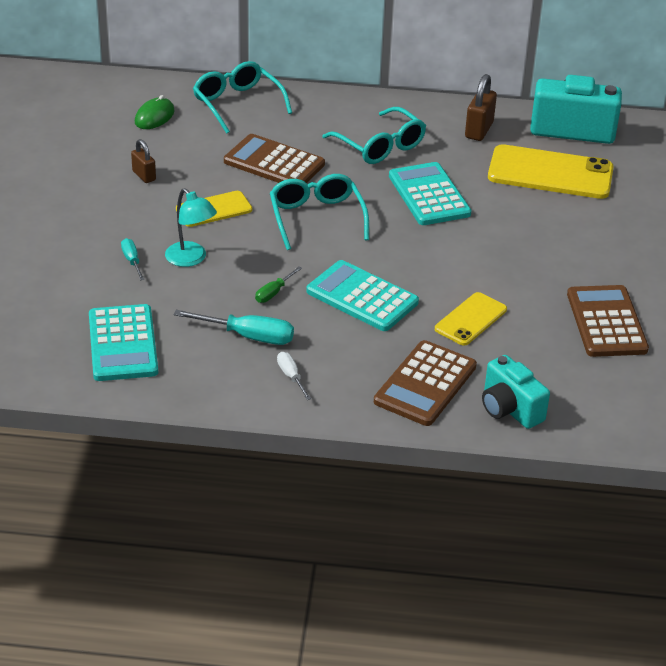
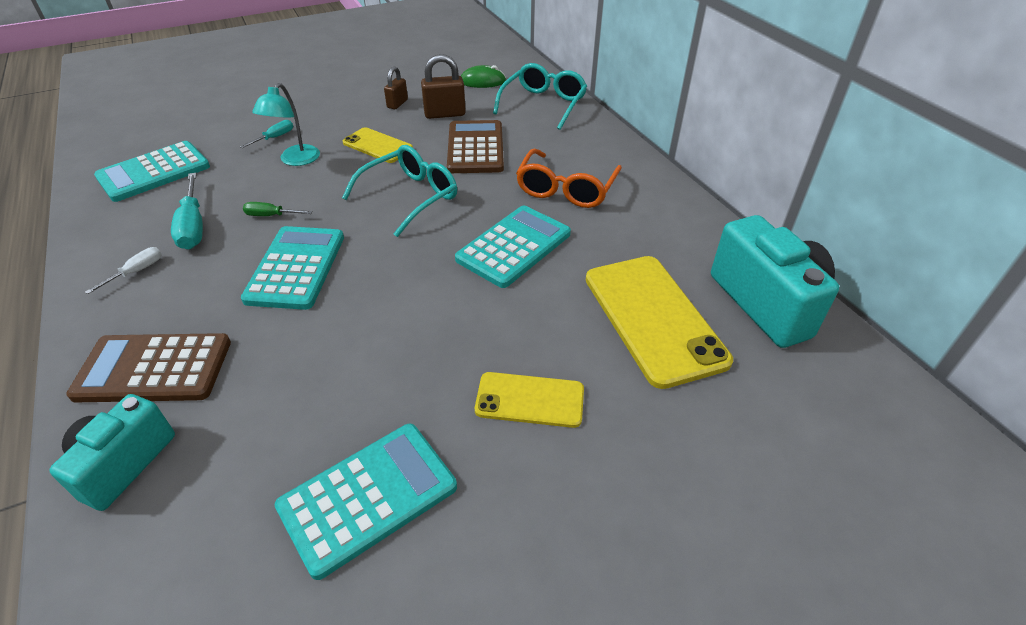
camera: 60 degrees right, 5 degrees up
(380, 146) = (566, 189): turquoise glasses -> orange glasses
(470, 319) = (300, 360): yellow phone -> yellow phone (530, 400)
(479, 130) = (671, 236): brown padlock -> brown padlock (445, 114)
(606, 322) = (368, 497): brown calculator -> turquoise calculator

